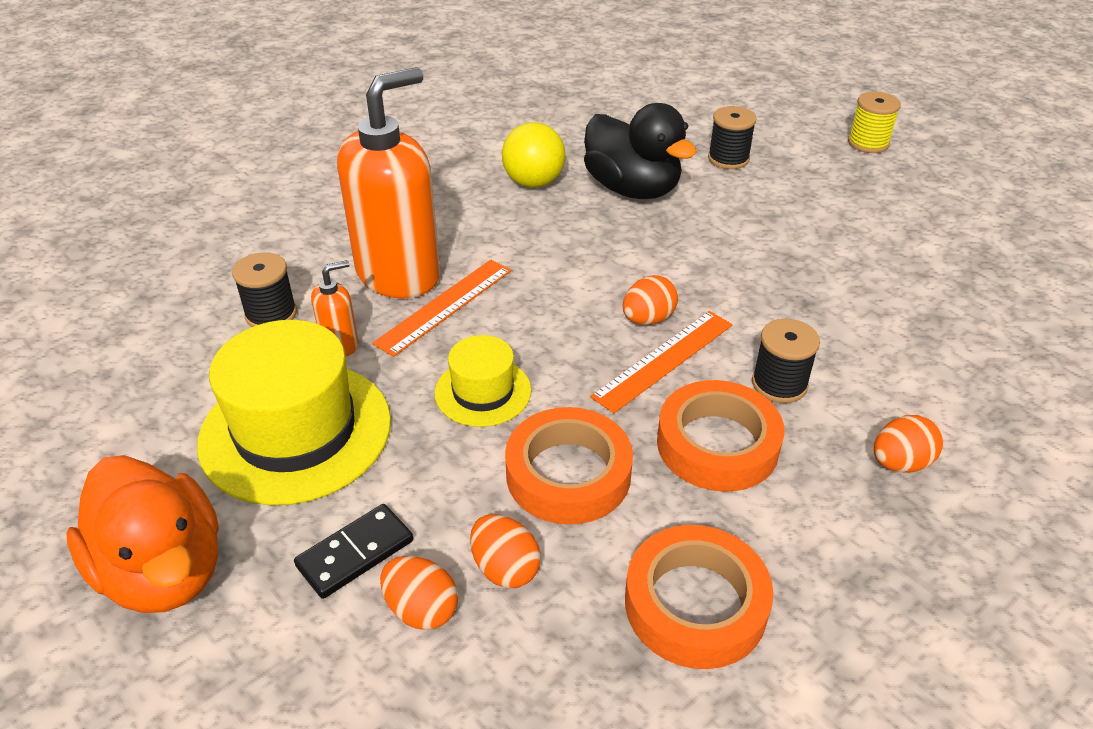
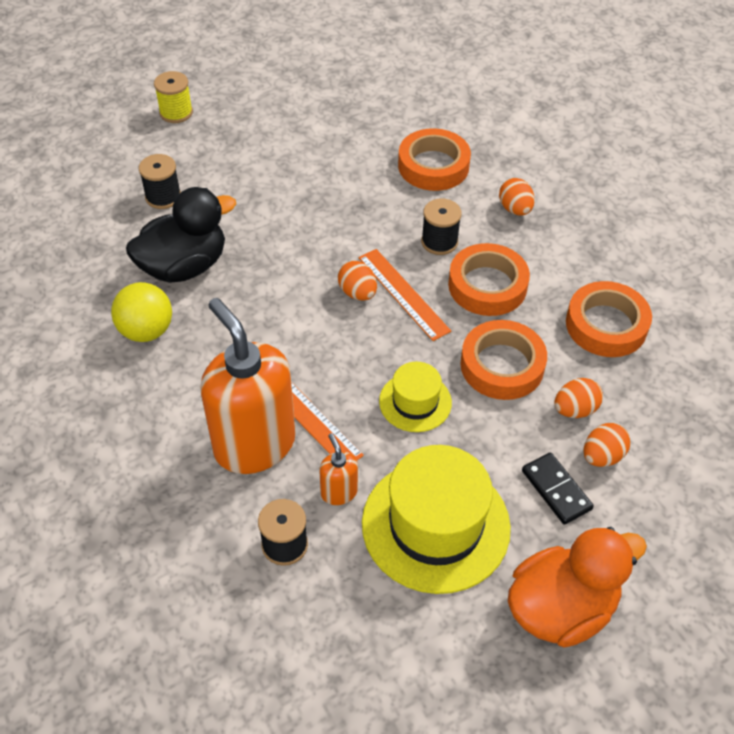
camera: 80 degrees left, 10 degrees up
(933, 361) = (433, 166): none -> orange tape

